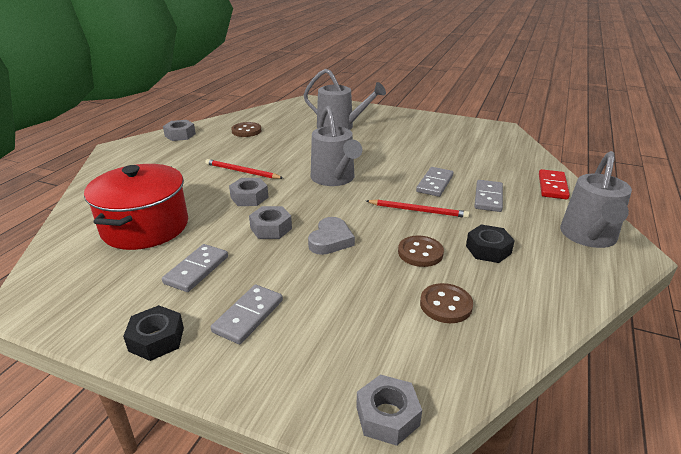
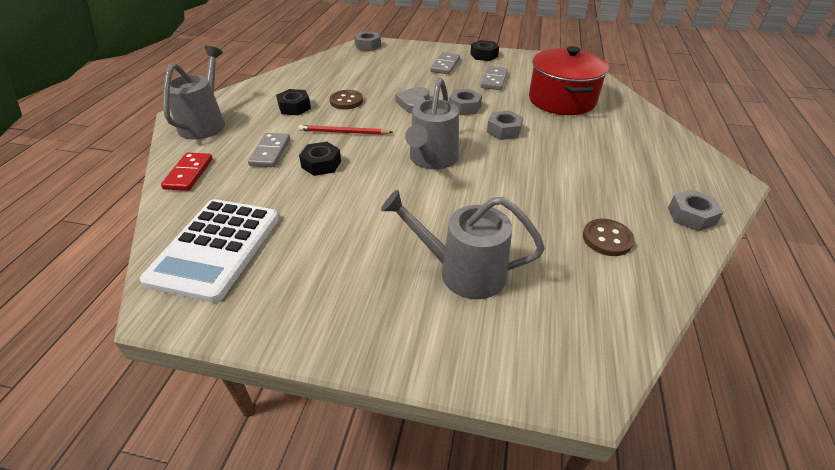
camera: 170 degrees right, 10 degrees up
(242, 171) = (538, 159): red pencil -> none
(335, 179) = (431, 160): grey watering can -> grey watering can turned 135 degrees counterclockwise
(434, 184) = (321, 164): grey domino -> black nut
(446, 305) = (335, 77): brown button -> none
(490, 144) = (216, 248): none -> white calculator

